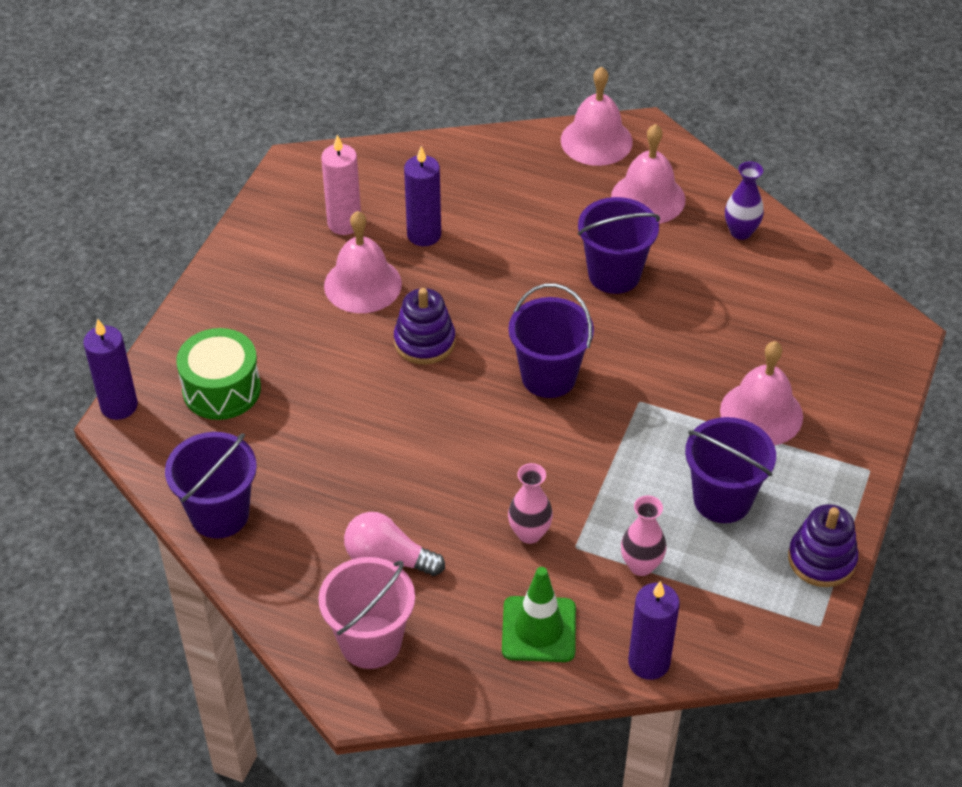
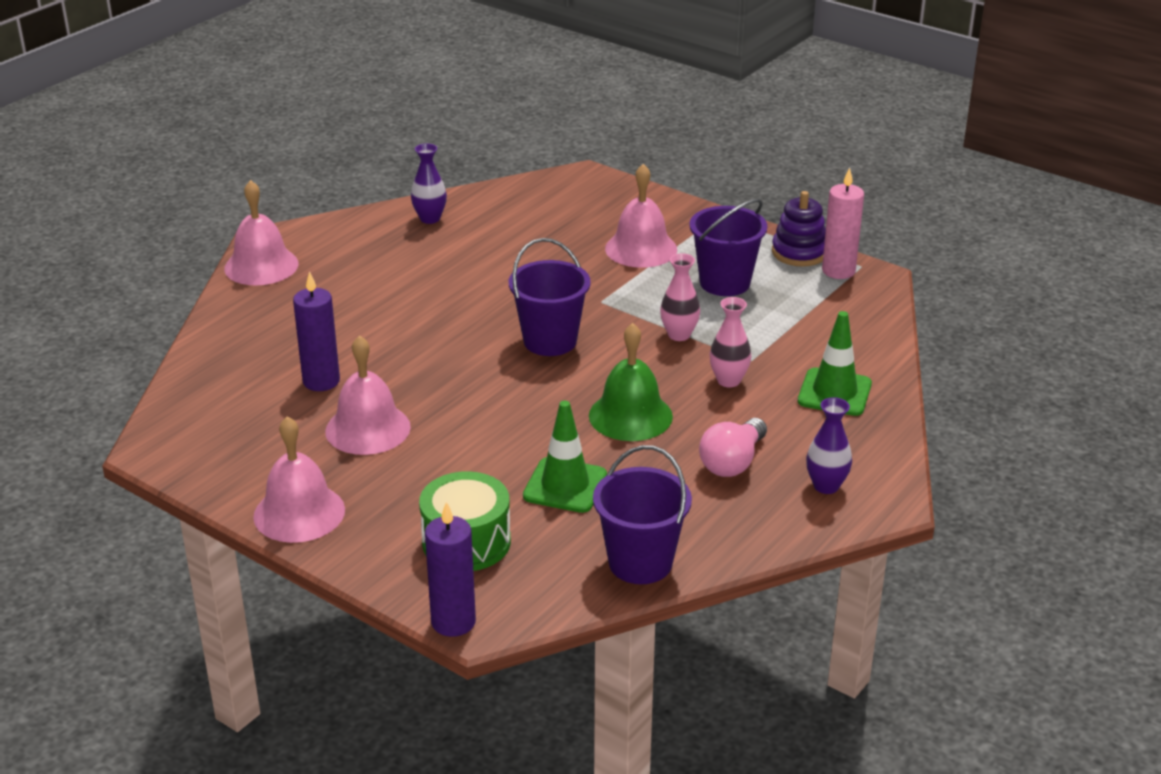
camera: 75 degrees left, 15 degrees down
(317, 438) = (565, 486): none -> green traffic cone
(344, 223) = (270, 428): pink candle -> pink candle (838, 271)
(370, 642) = (826, 486): pink bucket -> purple vase
(424, 342) = (469, 402): purple stacking toy -> none
(441, 465) = (630, 416): none -> green bell
(614, 274) = (443, 287): purple bucket -> none
(641, 565) = (781, 332): pink vase -> pink vase (679, 335)
(648, 198) = (357, 253): pink bell -> pink bell (299, 513)
(649, 662) = (880, 345): purple candle -> none

